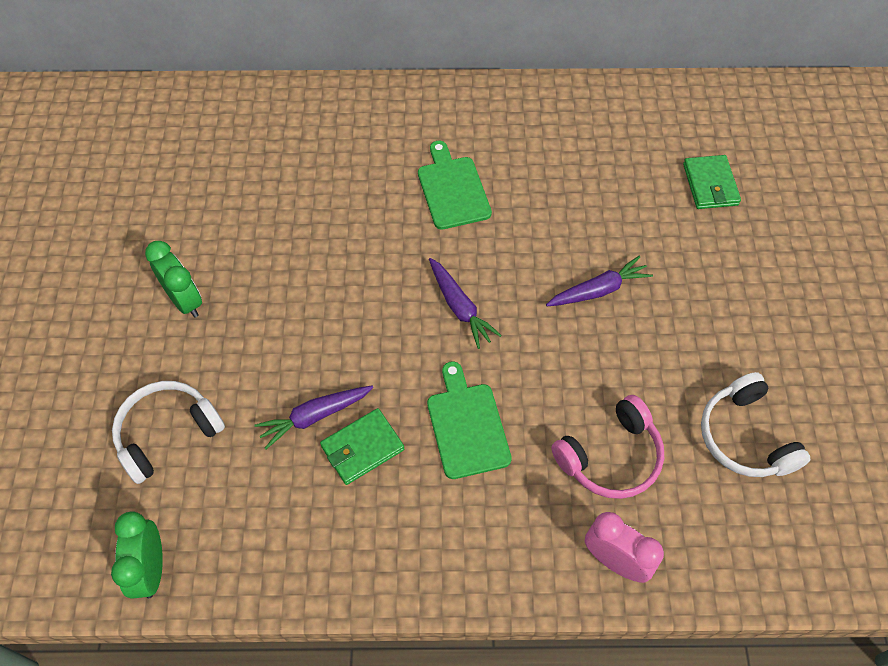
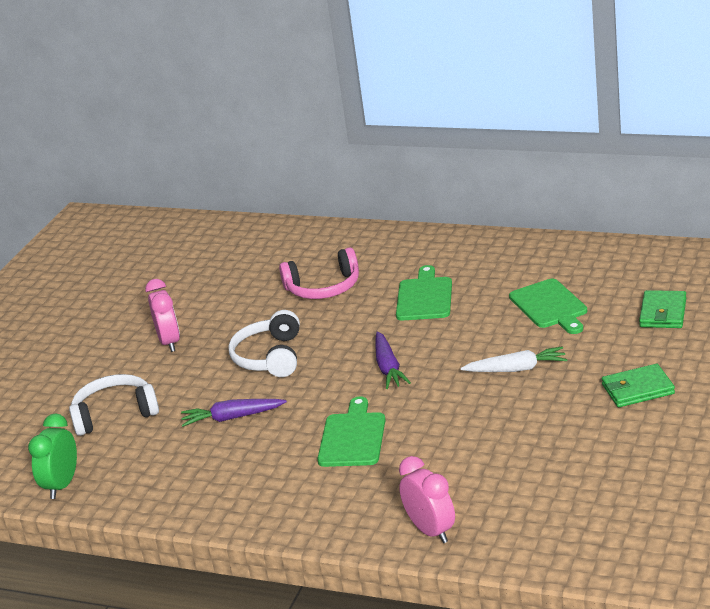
camera: 25 degrees right, 30 degrees down
(185, 300) = (169, 342): green clock -> pink clock
(362, 448) = (260, 440): green wallet -> green wallet (637, 389)
(592, 188) = (550, 306): none -> green cutting board
(598, 290) = (516, 369): purple carrot -> white carrot
(611, 457) = (465, 470): pink headphones -> pink headphones (323, 288)
(745, 437) = (595, 472): white headphones -> white headphones (269, 357)

